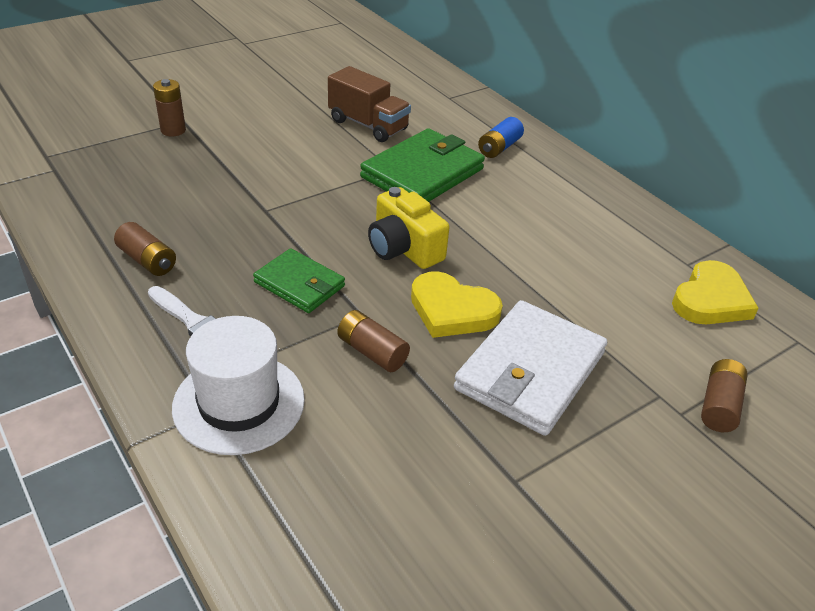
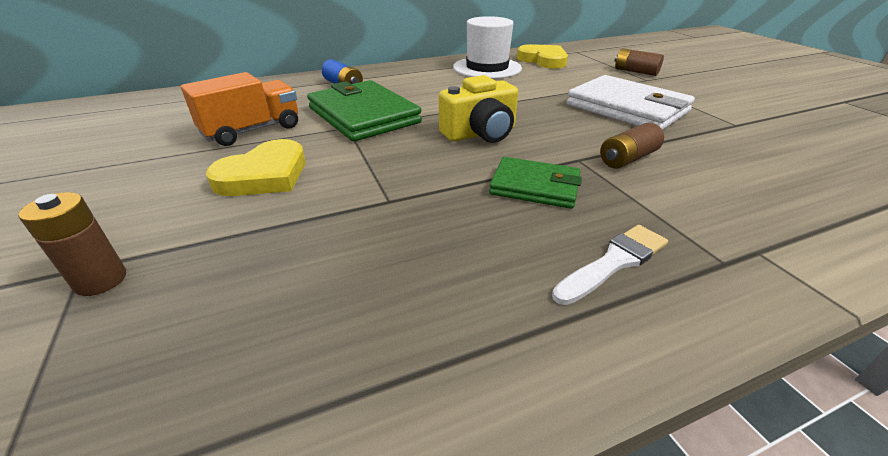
camera: 75 degrees left, 5 degrees down
(148, 260) = (482, 307): brown battery -> none
(239, 403) = (735, 231): white hat -> white hat (487, 68)
(299, 284) = (535, 186): green wallet -> green wallet turned 60 degrees clockwise
(368, 125) = (252, 130): brown truck -> orange truck
(452, 310) = (565, 124): yellow heart -> yellow heart (264, 175)

